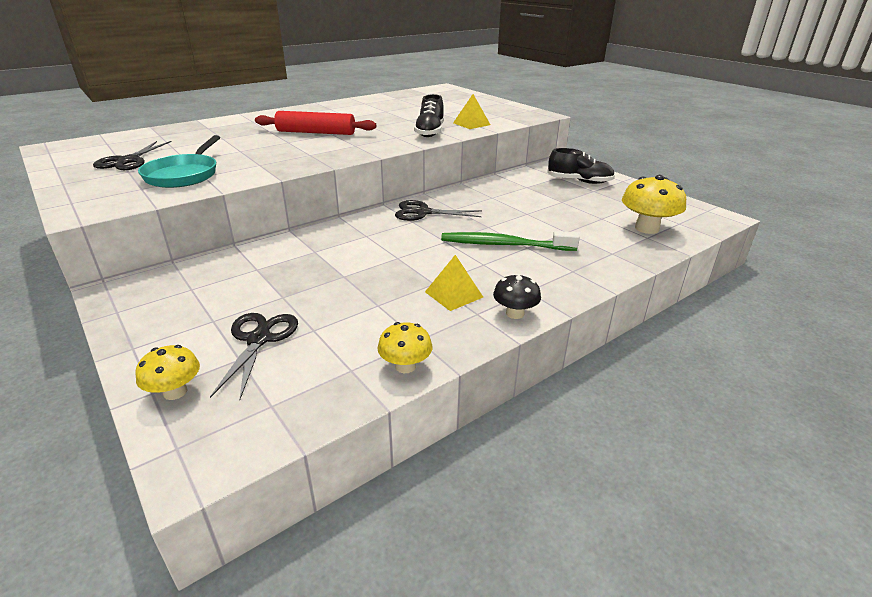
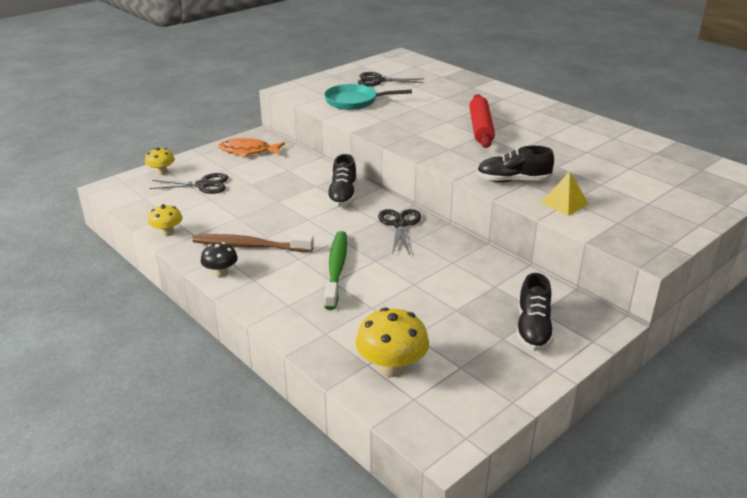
camera: 85 degrees right, 0 degrees up
(165, 300) = (248, 151): none -> orange fish
(349, 236) = (343, 195): none -> black shoe
(454, 294) = (250, 246): yellow pyramid -> brown toothbrush

